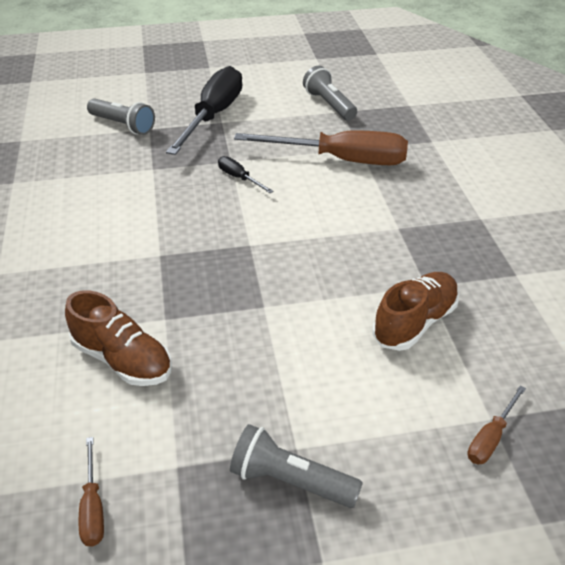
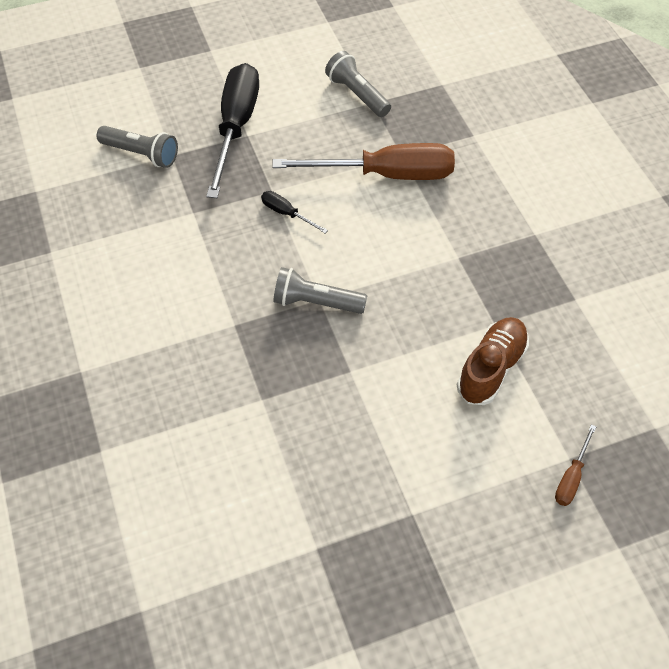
camera: 10 degrees left, 15 degrees up
(93, 507) = (257, 597): brown screwdriver -> none
(122, 359) = (236, 450): brown shoe -> none
(290, 481) = (414, 545): grey flashlight -> grey flashlight (316, 302)

